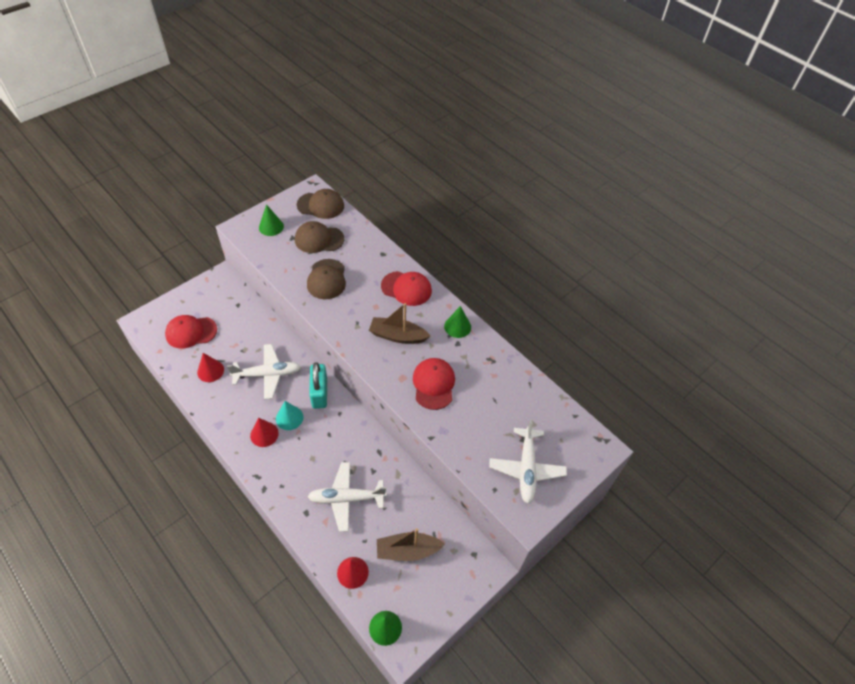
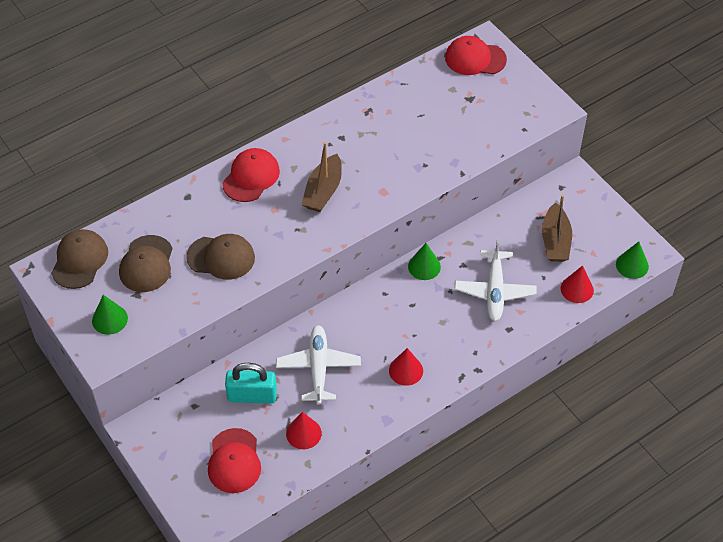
camera: 80 degrees left, 0 degrees up
(289, 418) = (385, 344): turquoise cone -> none
(319, 393) = (353, 312): turquoise padlock -> turquoise padlock (252, 395)
(433, 384) = (395, 164): red cap -> red cap (475, 58)
(457, 326) = (317, 134): green cone -> green cone (424, 266)
(526, 469) = (503, 101): white plane -> none

